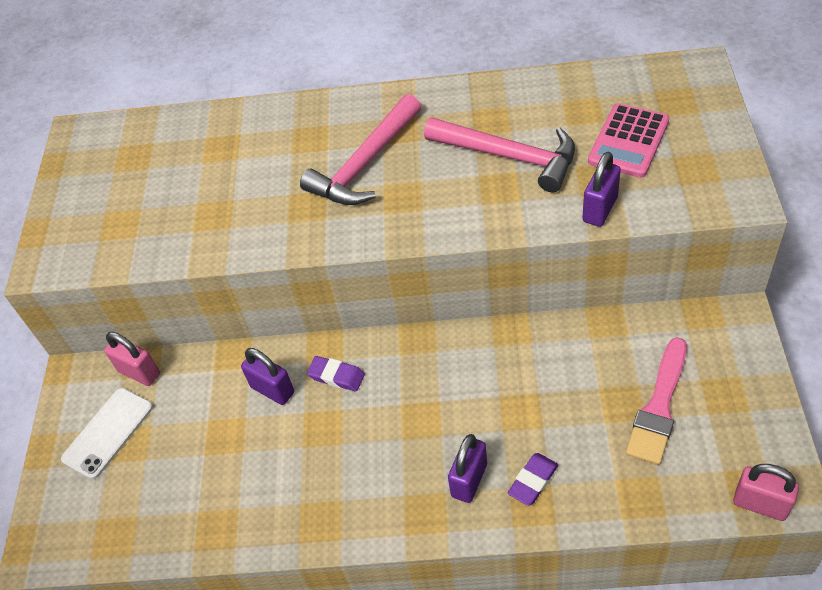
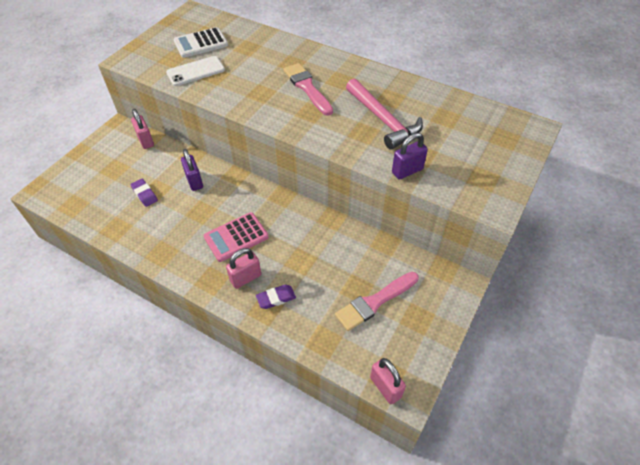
camera: 25 degrees right, 0 degrees up
(108, 433) = (110, 159): white phone -> white phone (195, 71)
(143, 177) = (201, 43): none -> white calculator
(336, 376) = (228, 192): purple eraser -> purple eraser (144, 194)
(365, 164) = (307, 87): pink hammer -> pink brush
(469, 480) = (245, 278): purple padlock -> pink padlock
(628, 141) = (456, 145): pink calculator -> pink calculator (236, 237)

